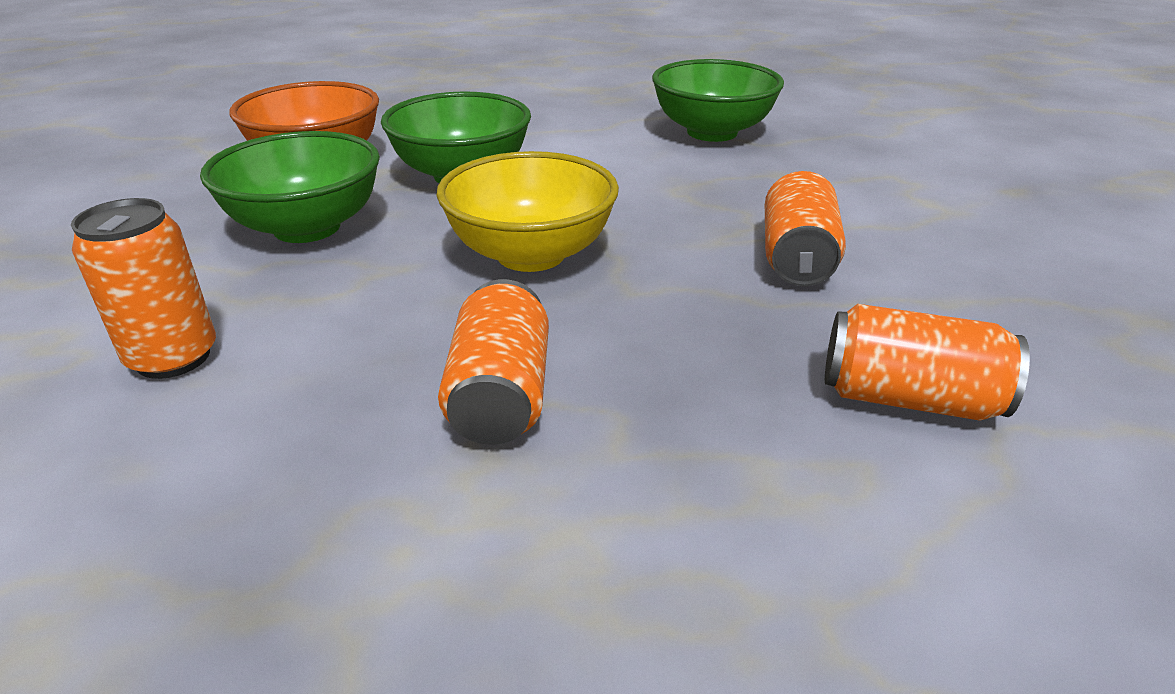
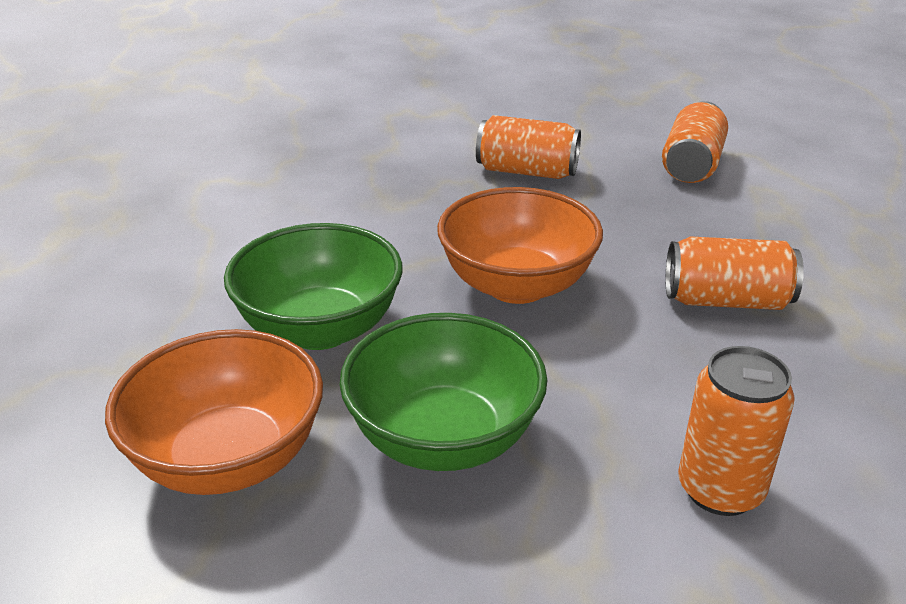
camera: 85 degrees left, 0 degrees up
(531, 254) = (516, 285): yellow bowl -> orange bowl
(712, 132) = (257, 174): green bowl -> none

